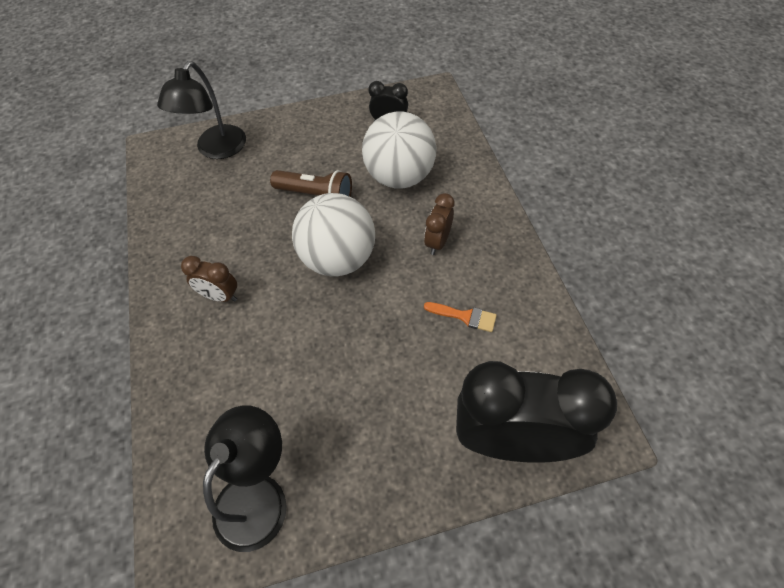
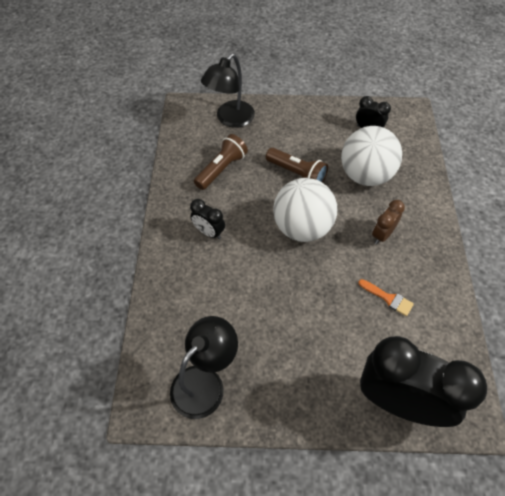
camera: 15 degrees right, 0 degrees up
(219, 213) = (221, 169): none -> brown flashlight
(220, 296) = (209, 232): brown clock -> black clock

